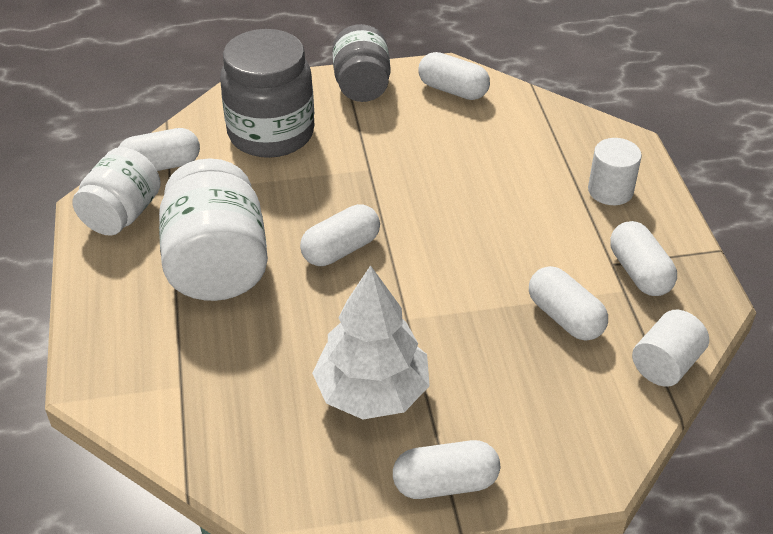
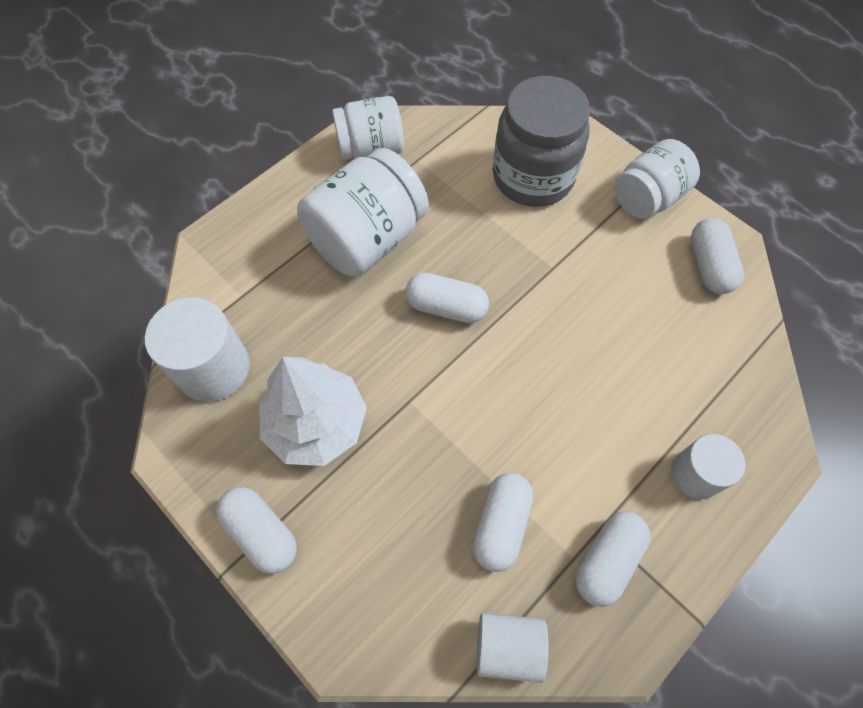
camera: 55 degrees right, 20 degrees up
(161, 165) = (438, 135): white capsule -> none
(240, 444) = (213, 368): none -> white cylinder
(362, 86) = (647, 198): grey jar -> white jar

